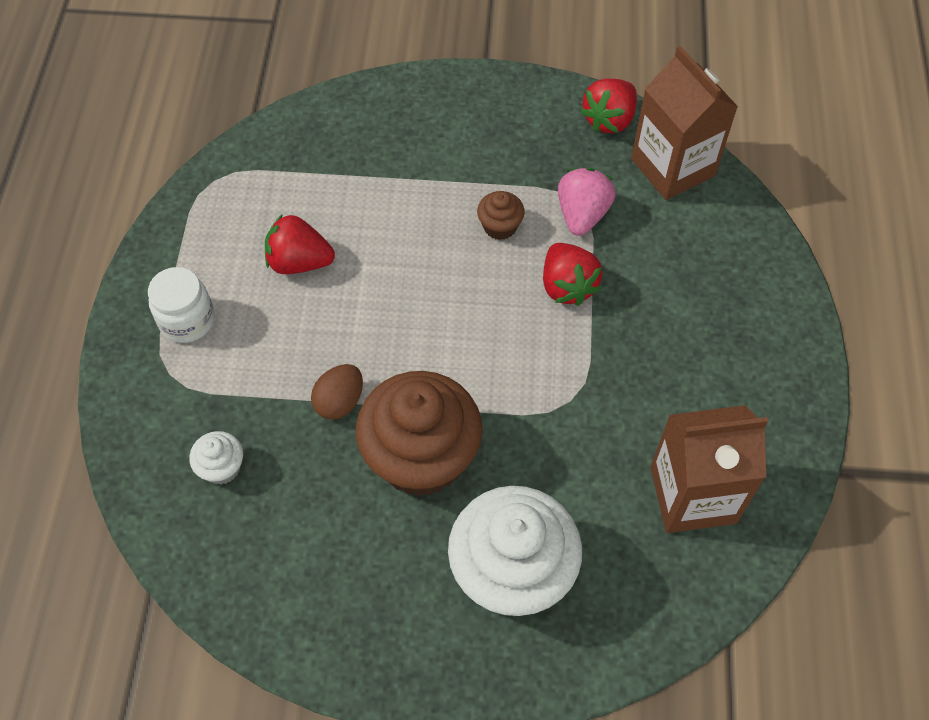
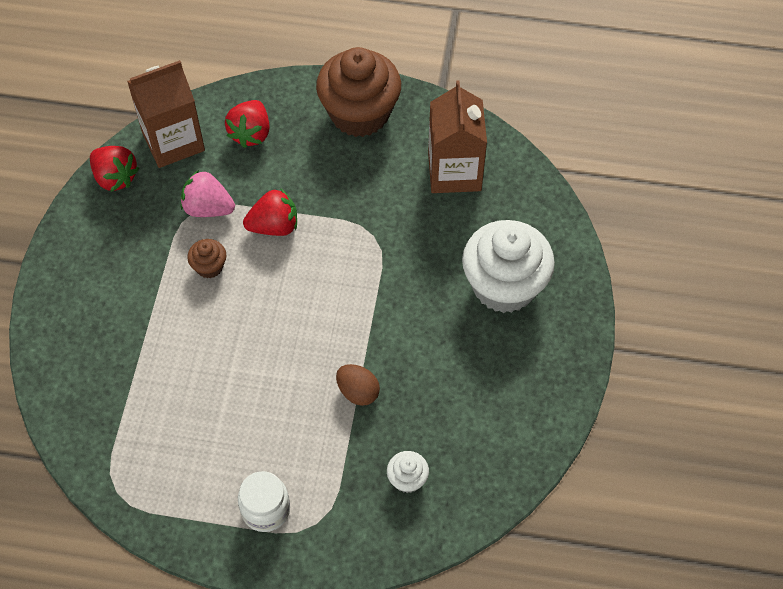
camera: 85 degrees left, 0 degrees up
(299, 262) = (219, 419): red strawberry -> red strawberry (250, 133)
(421, 457) = (411, 337): brown cupcake -> brown cupcake (359, 113)

